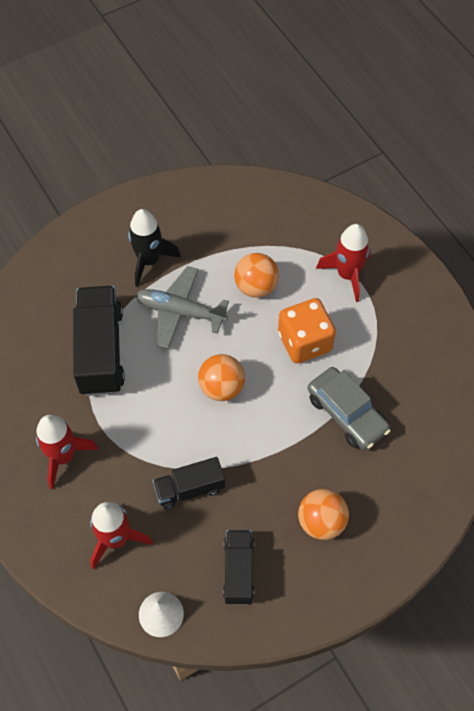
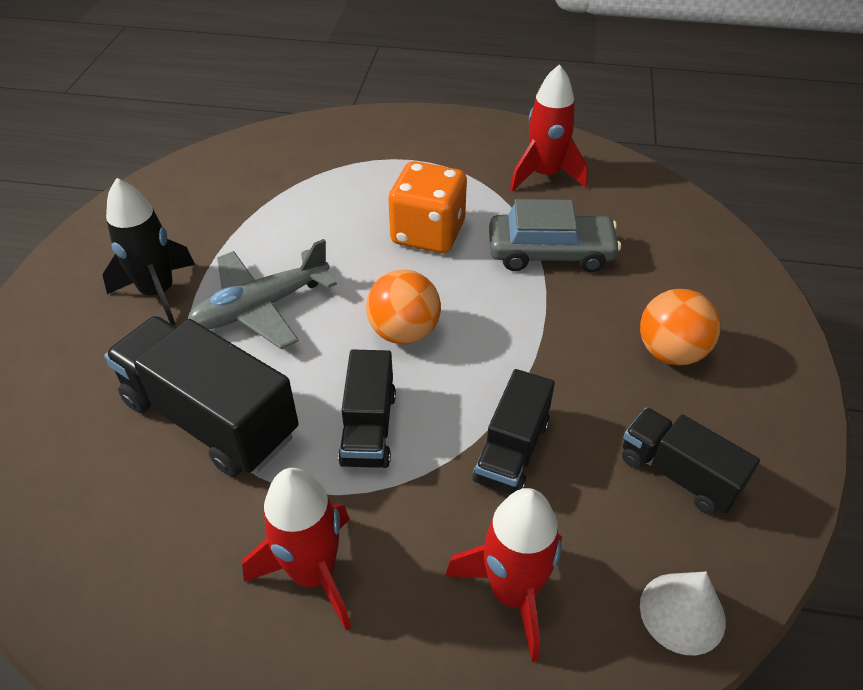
camera: 50 degrees left, 15 degrees down
(151, 419) = (369, 428): none -> black truck
(256, 286) = (315, 229): orange ball -> none
(347, 275) = (389, 162): red rocket -> red rocket (544, 175)

